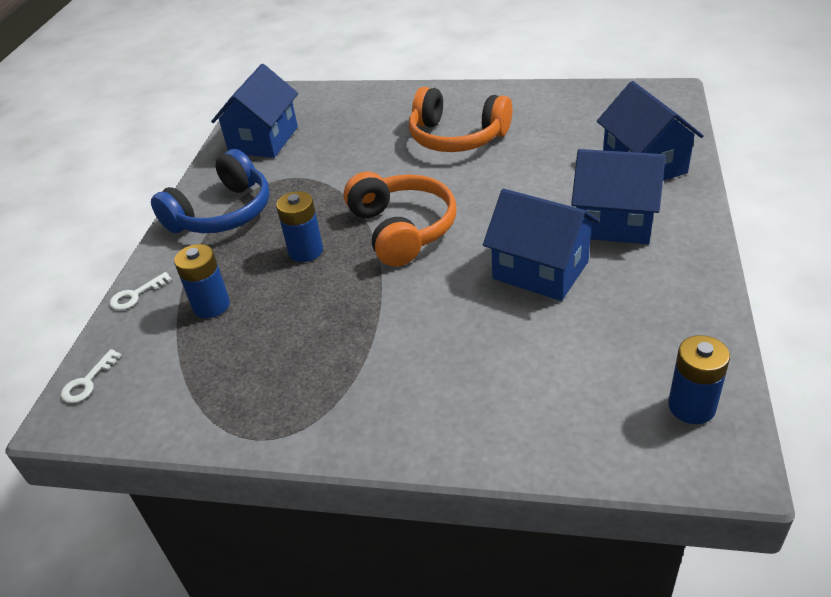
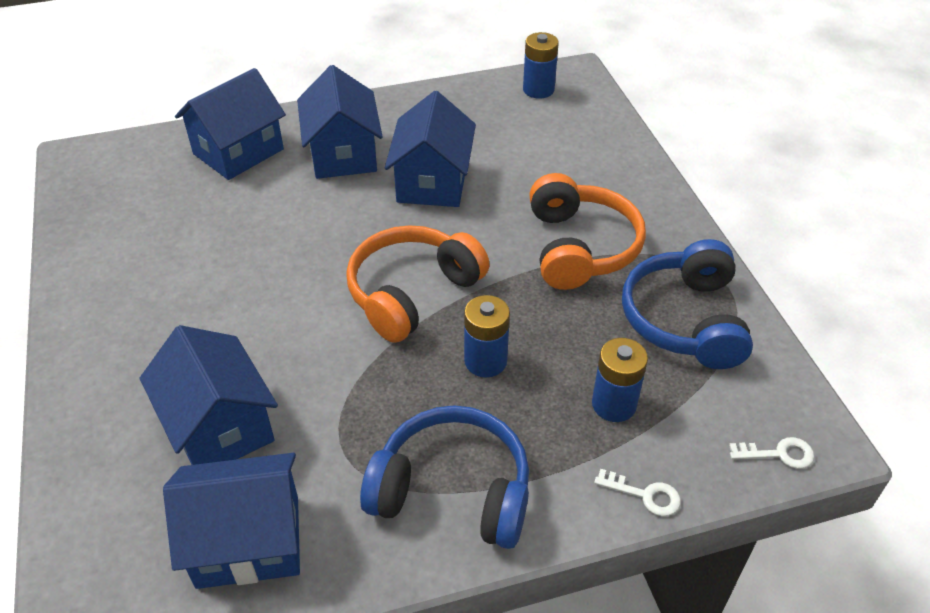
camera: 120 degrees left, 5 degrees up
(247, 384) = (685, 320): none -> blue headphones
(348, 136) = (219, 426): none -> blue house
(457, 137) = (204, 306): orange headphones -> orange headphones (580, 247)

